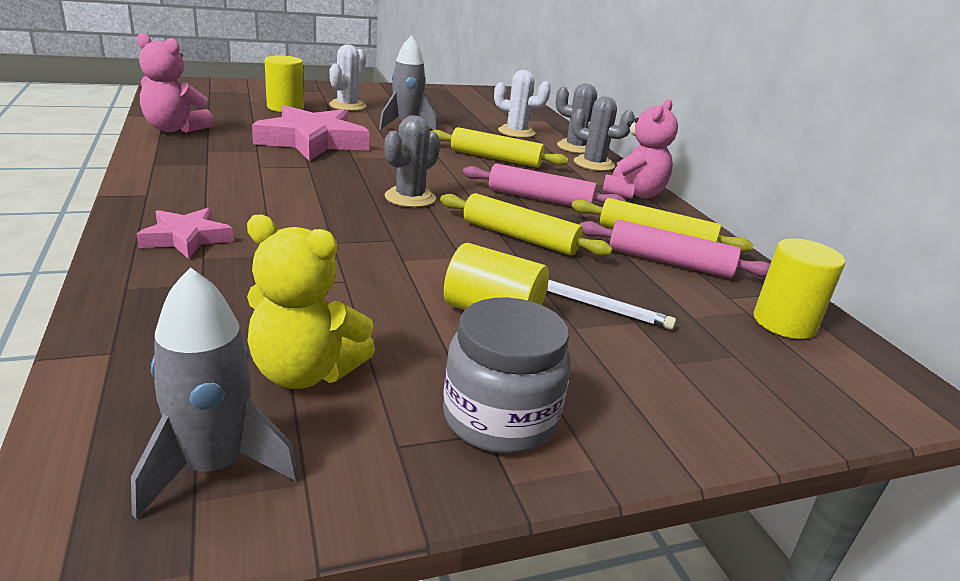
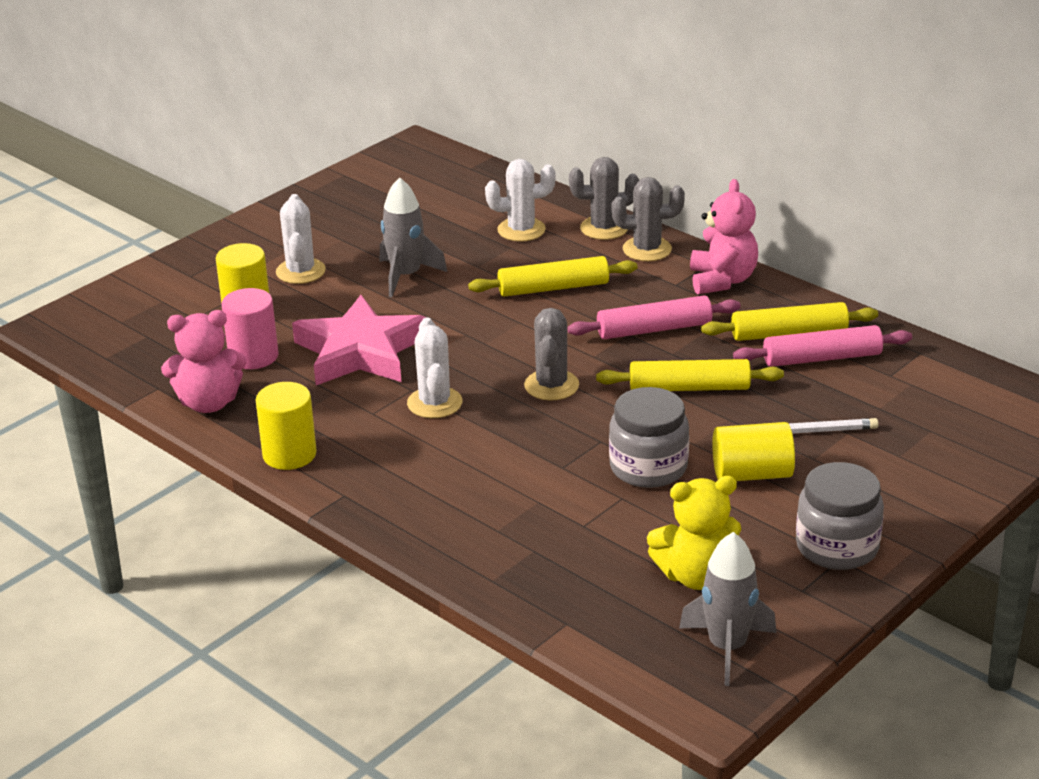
camera: 25 degrees left, 5 degrees up
(186, 238) = (455, 520): pink star -> none
(246, 122) = (253, 356): none -> pink cylinder
(309, 176) = (434, 403): none -> white cactus
(403, 270) = (648, 467): none -> grey jar
(784, 323) = (942, 383): yellow cylinder -> yellow cylinder (289, 454)

